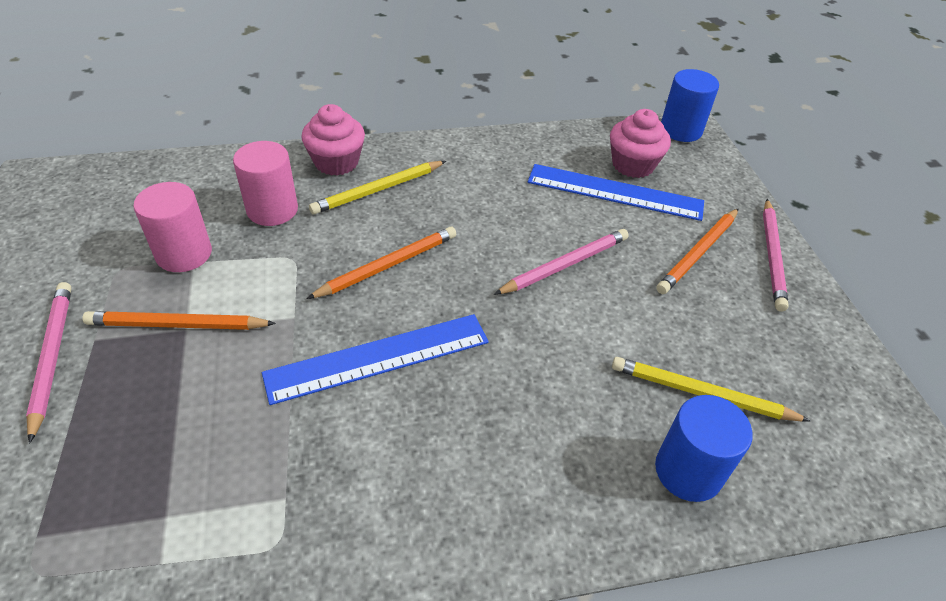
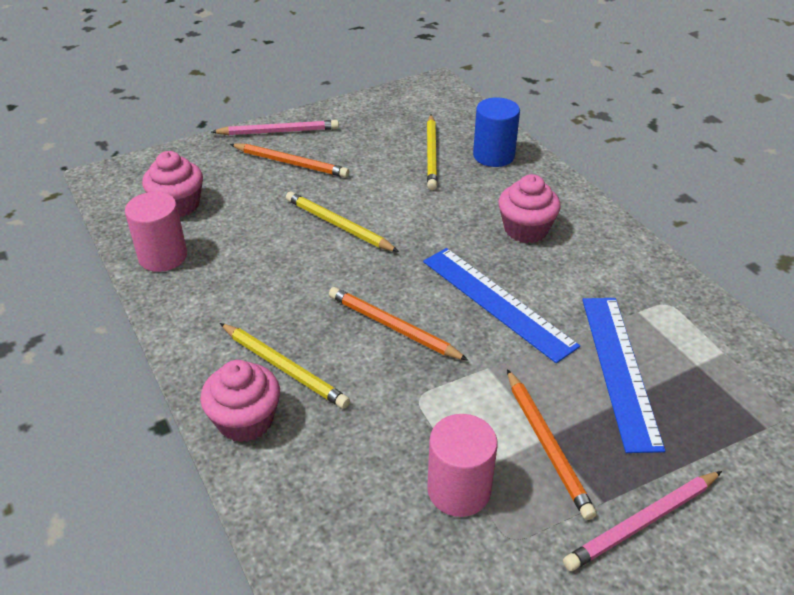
camera: 105 degrees left, 5 degrees down
(272, 210) = (354, 444): pink cylinder -> pink cylinder (163, 256)
(496, 439) = (525, 229): none -> pink cupcake
(565, 265) = (338, 225): pink pencil -> yellow pencil
(615, 192) = (226, 211): blue ruler -> blue ruler (619, 369)
(680, 130) = (108, 183): blue cylinder -> none

